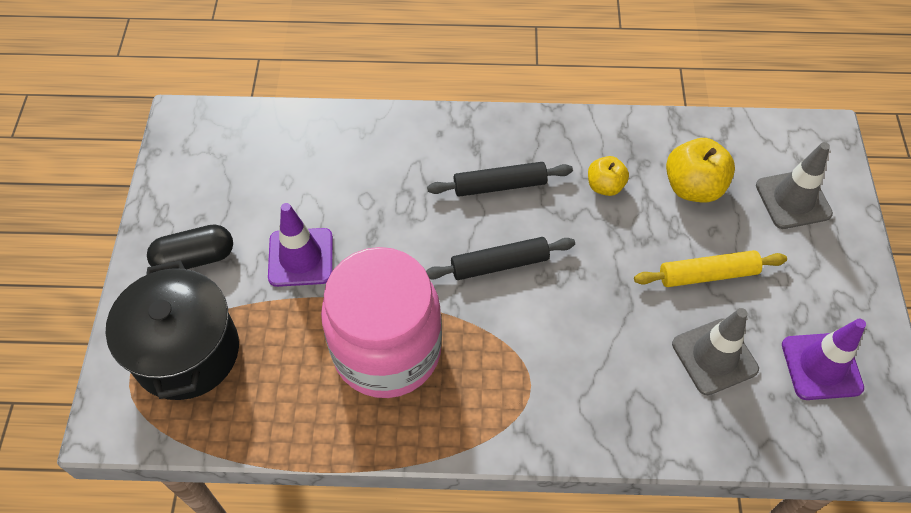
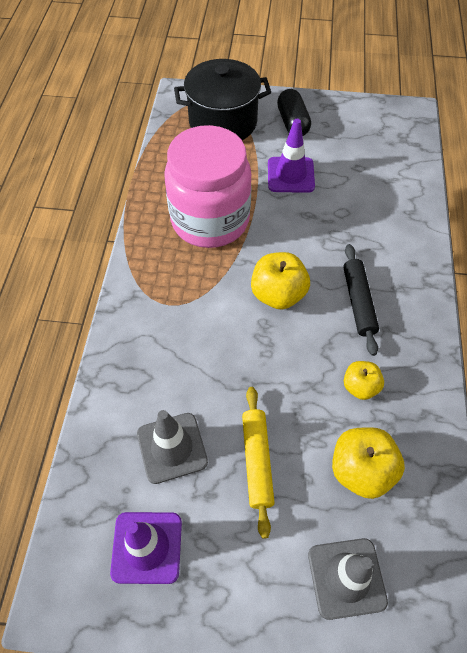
camera: 95 degrees right, 0 degrees up
(499, 264) = (278, 294): black rolling pin -> yellow apple

